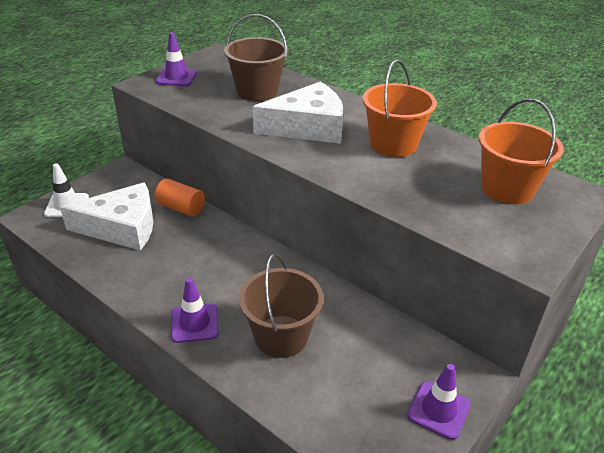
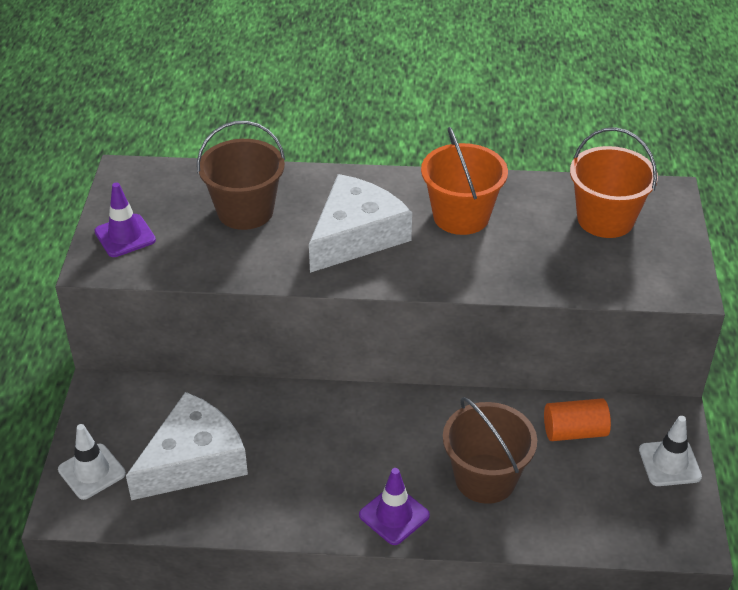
camera: 35 degrees left, 5 degrees up
(181, 208) = (232, 400): orange cylinder -> orange cylinder (574, 432)
(438, 410) = (669, 463): purple traffic cone -> white traffic cone

